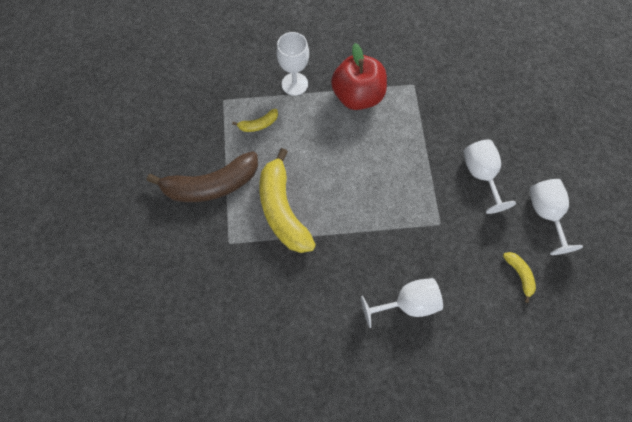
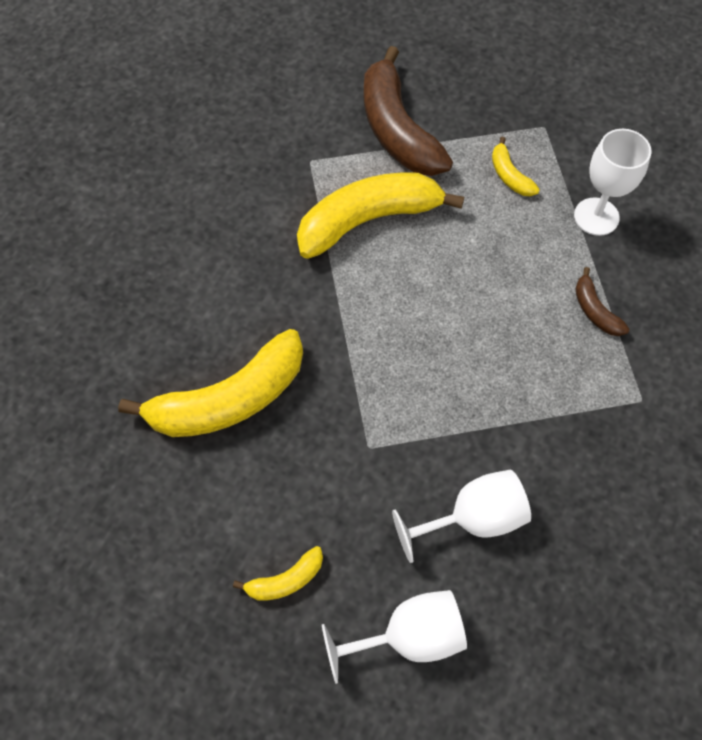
camera: 85 degrees right, 5 degrees down
(357, 96) = (595, 310): red apple -> brown banana
(408, 303) = (229, 399): white goblet -> yellow banana

